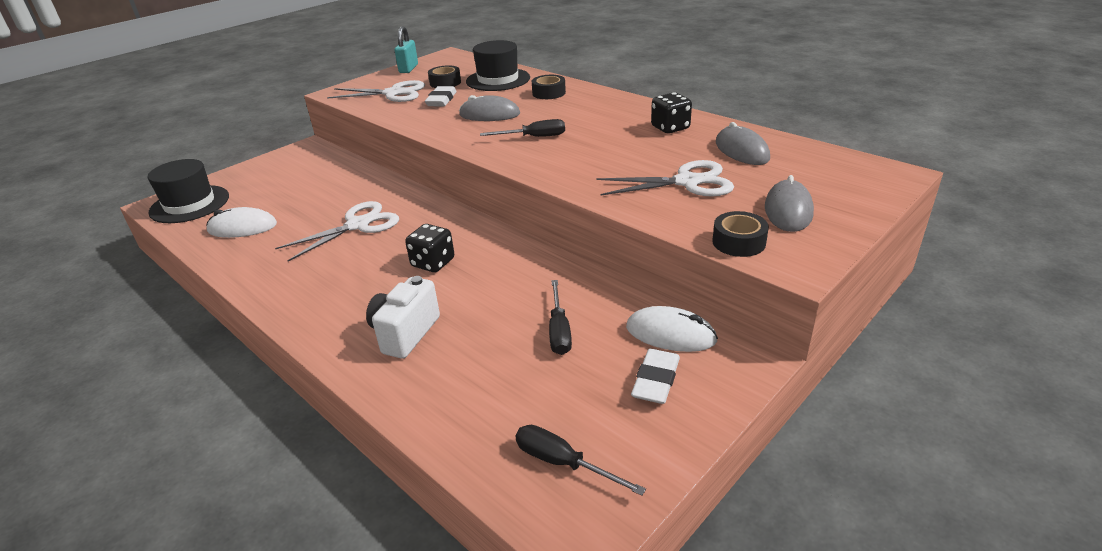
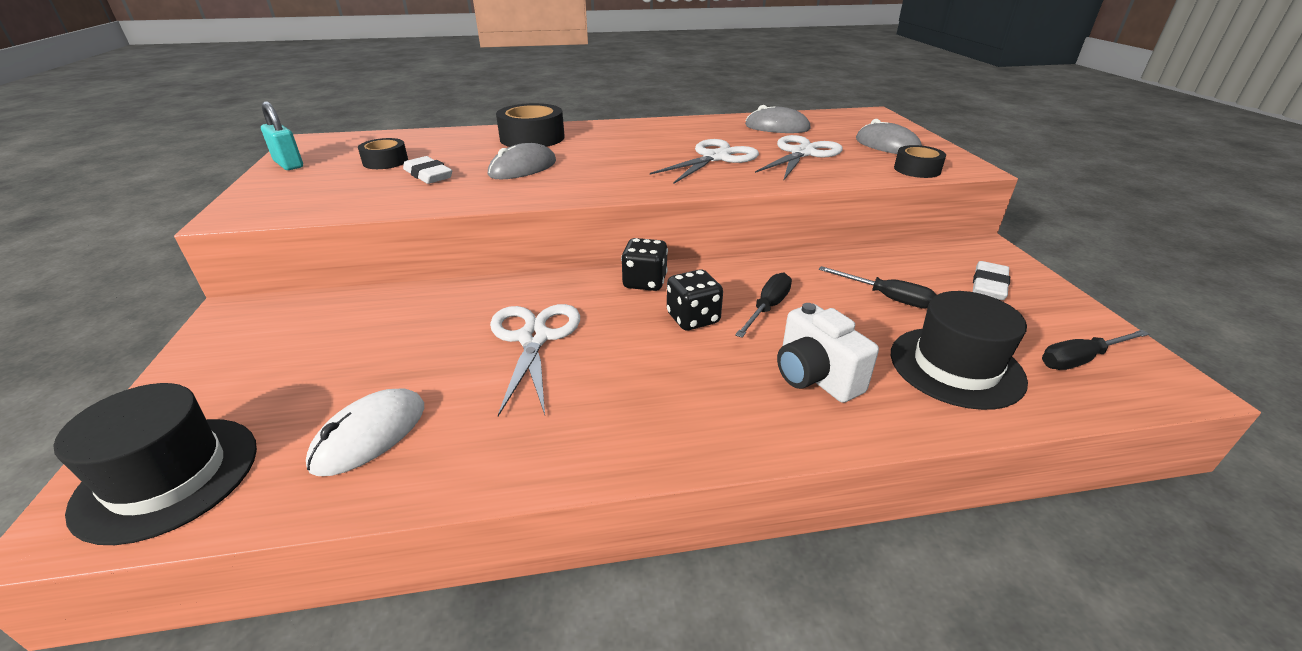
camera: 55 degrees left, 0 degrees up
(393, 93) = (339, 188): white scissors -> white scissors (715, 158)
(498, 79) = (445, 143): black hat -> black hat (956, 366)
(534, 137) = (617, 168): black screwdriver -> black screwdriver (767, 308)
(549, 93) = (532, 138): black tape -> black tape, size x1.66
(656, 380) = (989, 285): white eraser -> white eraser turned 60 degrees clockwise
(670, 128) = (698, 130): black dice -> black dice (644, 282)
(670, 334) = (931, 259): white mouse -> none

